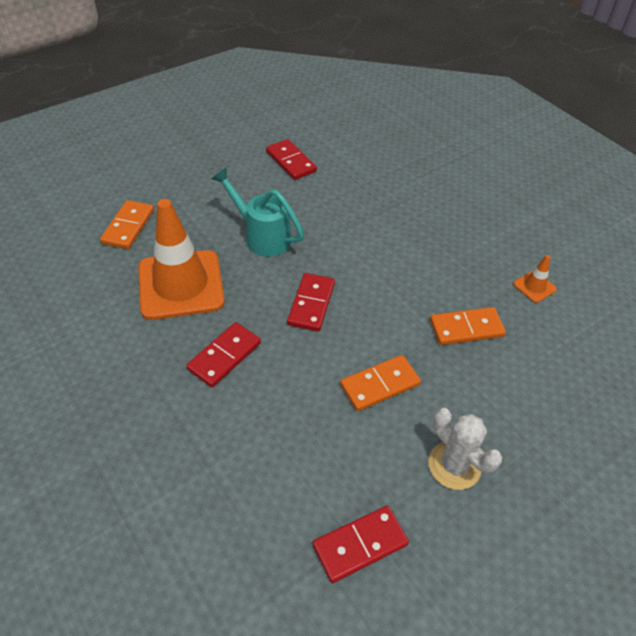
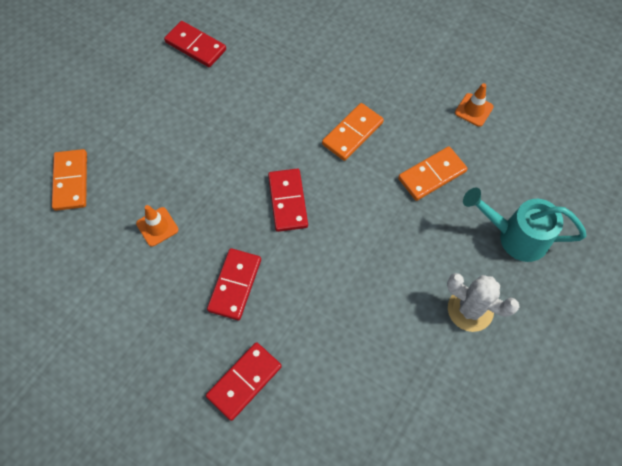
camera: 20 degrees left, 15 degrees up
(181, 285) = (157, 227): orange traffic cone -> orange traffic cone, size x0.41
(262, 236) = (208, 144): turquoise watering can -> turquoise watering can (515, 236)
(360, 545) = (424, 408): red domino -> red domino (244, 381)
(379, 384) = (381, 259): orange domino -> orange domino (352, 133)

